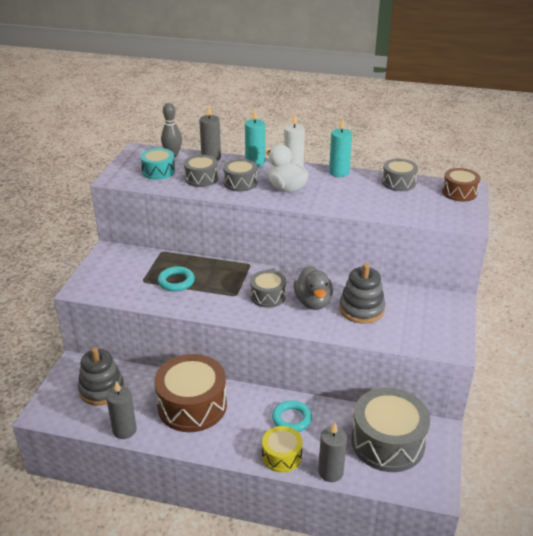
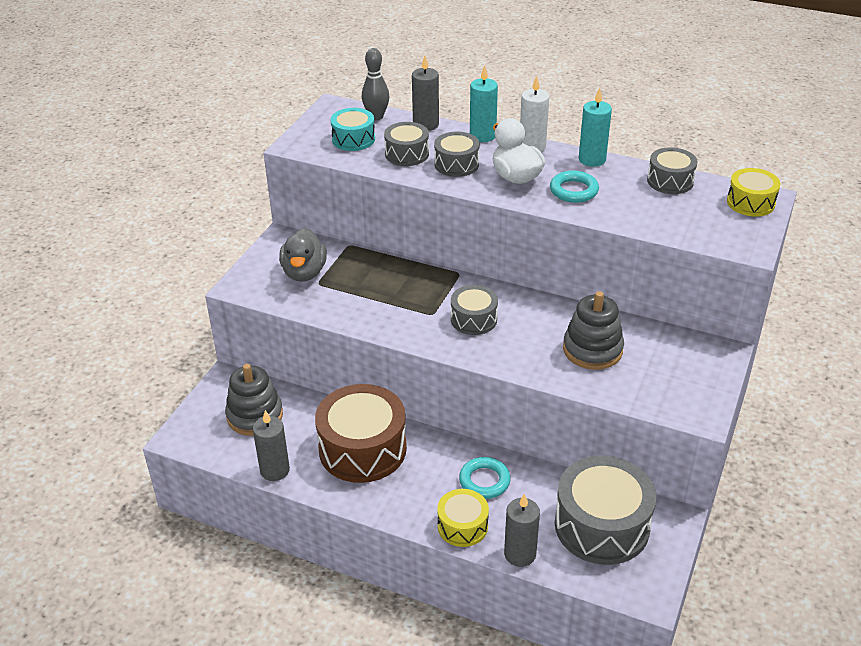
camera: 10 degrees right, 5 degrees up
(176, 282) = (360, 288): turquoise ring -> turquoise ring (574, 190)
(313, 302) = (531, 334): grey duck -> grey duck (304, 272)
(459, 192) = (750, 202): brown drum -> yellow drum

